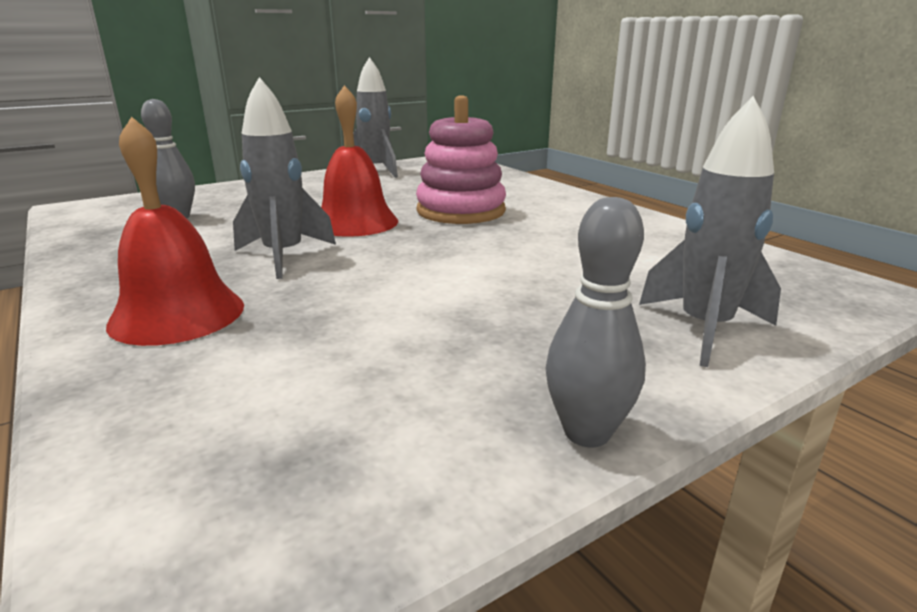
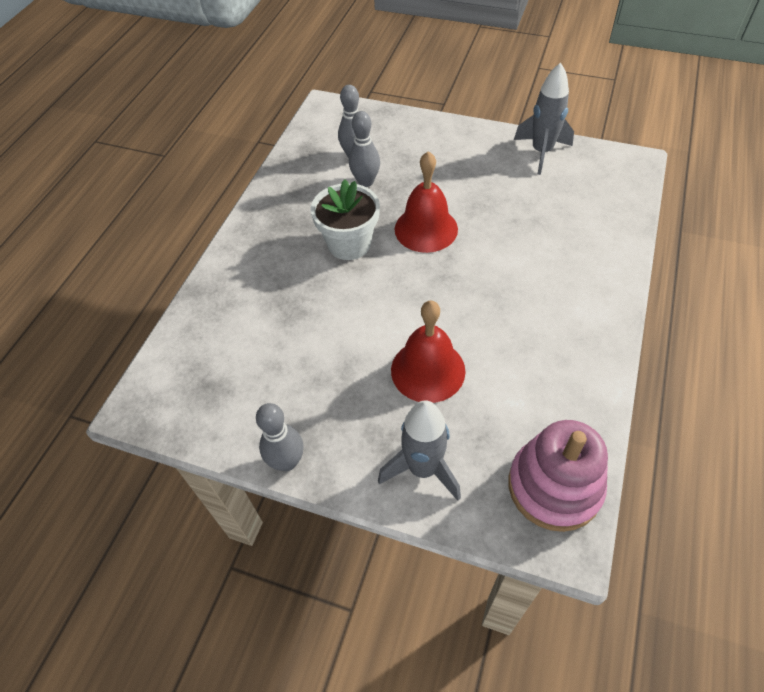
camera: 55 degrees right, 30 degrees up
(177, 314) = (262, 265): red bell -> red bell (428, 370)
(225, 224) = (366, 182): none -> grey bowling pin
(284, 256) = (349, 244): grey rocket -> white flower pot
(461, 211) = (502, 259): pink stacking toy -> pink stacking toy (554, 486)

